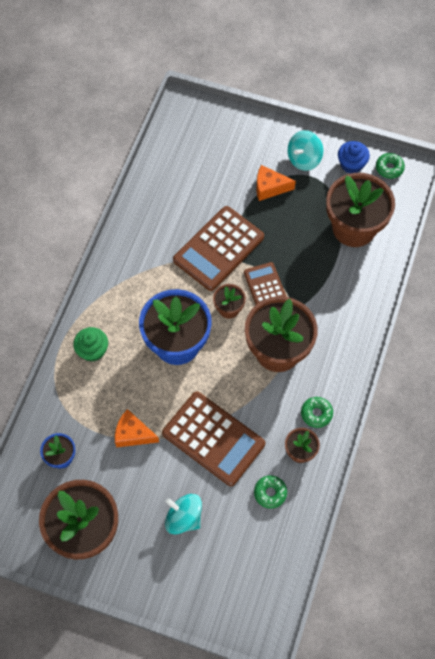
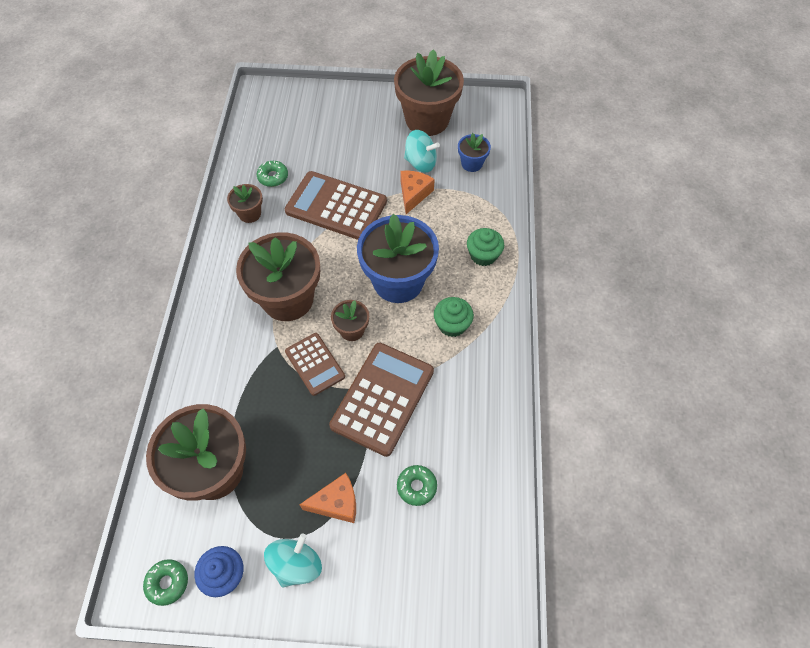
camera: 165 degrees right, 5 degrees down
(133, 434) = (414, 194): orange cheese -> orange cheese turned 75 degrees counterclockwise
(144, 293) = (452, 325): none -> green cupcake
(184, 518) = (346, 144): turquoise spinning top -> turquoise spinning top (420, 163)
(316, 413) = (237, 249): green donut -> green donut (416, 487)

